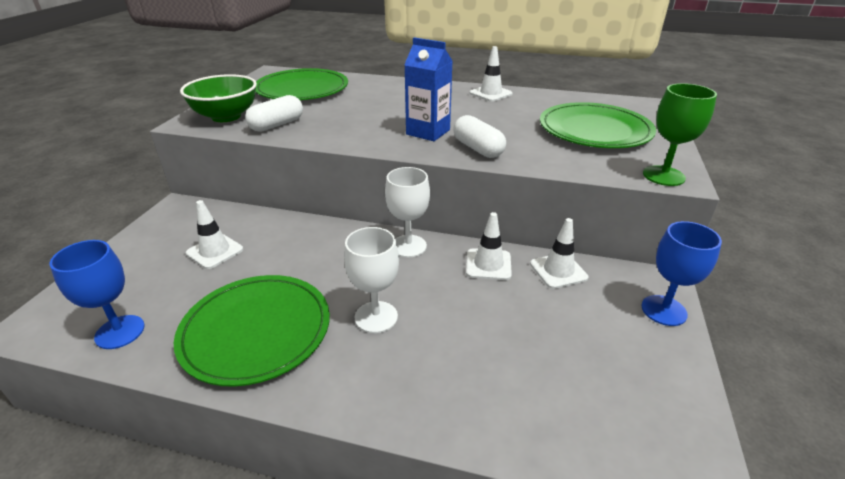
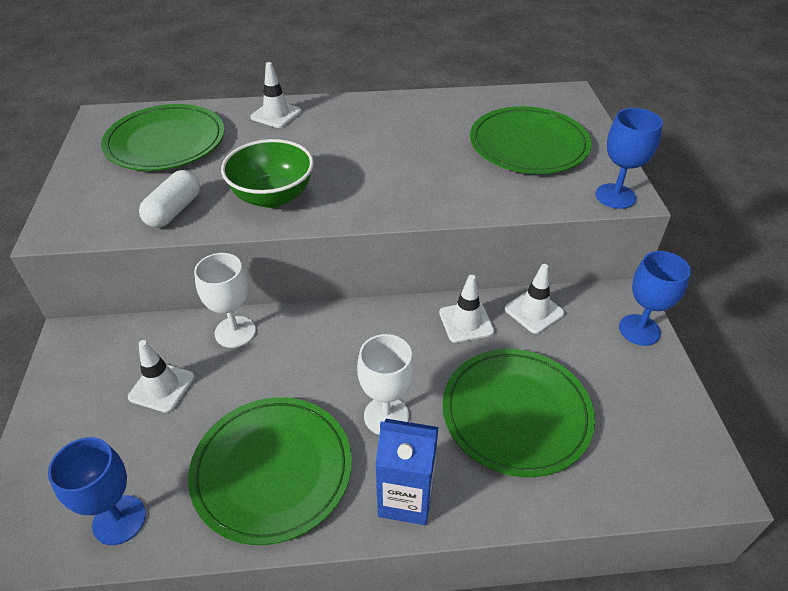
camera: 20 degrees left, 10 degrees up
(226, 116) = (98, 210): green bowl -> green bowl (273, 197)
(408, 246) = (375, 321): white goblet -> white goblet (235, 332)
(428, 132) = (359, 184): blue carton -> blue carton (406, 498)
(478, 149) = (425, 198): white capsule -> none
(490, 93) = (396, 107): white traffic cone -> white traffic cone (276, 114)
(499, 348) = (516, 413): none -> green plate
(663, 176) = (615, 196): green goblet -> blue goblet

